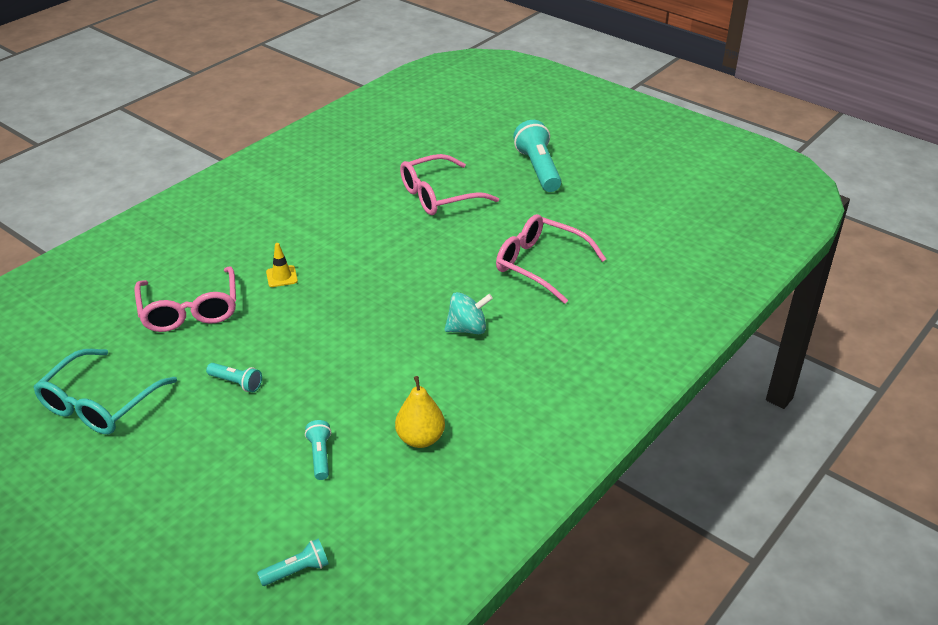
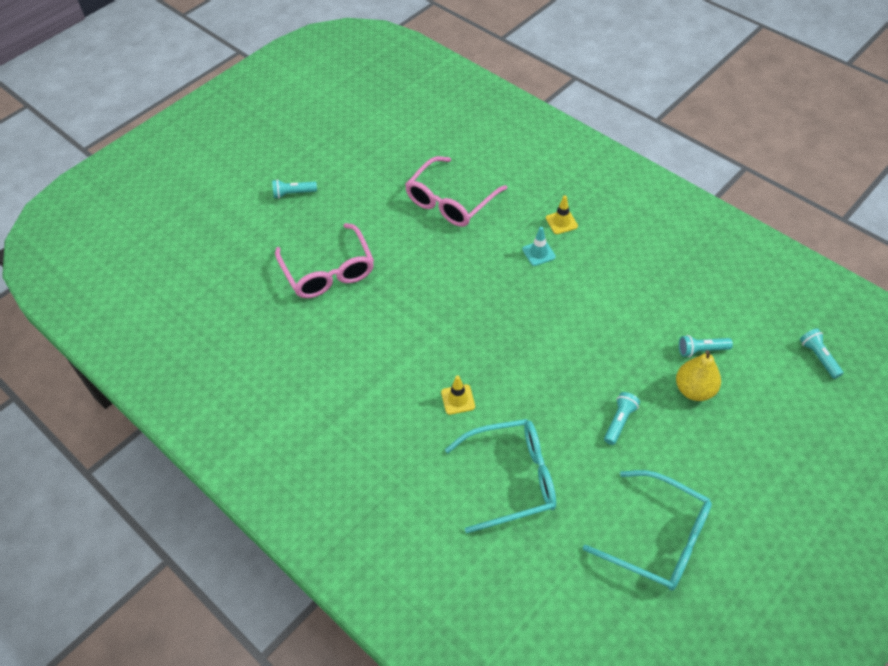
camera: 85 degrees left, 15 degrees up
(190, 310) = (511, 478): pink glasses -> turquoise glasses
(420, 438) = (673, 285): yellow pear -> yellow pear (694, 390)
(467, 329) = (538, 253): turquoise spinning top -> turquoise traffic cone
(517, 347) = (561, 222): none -> yellow traffic cone
(538, 169) = (293, 194): turquoise flashlight -> turquoise flashlight, size x0.51

